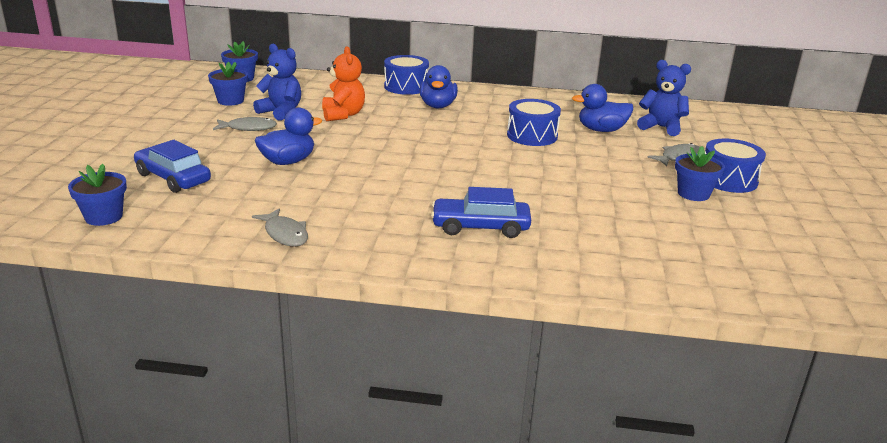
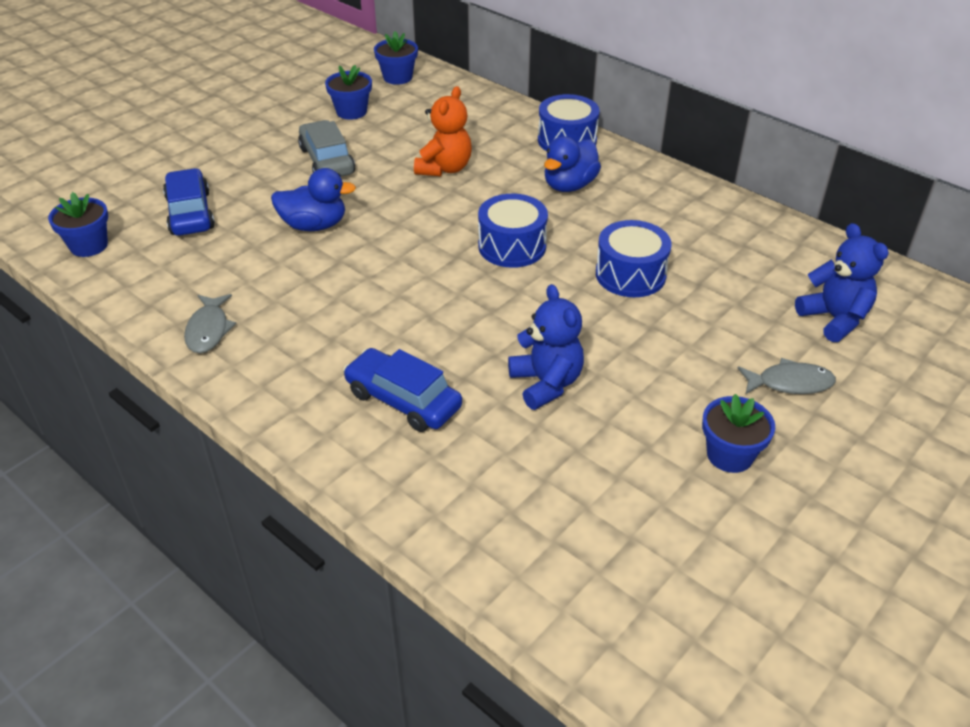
camera: 35 degrees right, 15 degrees up
(248, 128) = (327, 161): grey fish -> grey car
(281, 112) = (384, 145): blue teddy bear -> blue teddy bear (546, 383)
(601, 130) = (737, 295): blue duck -> none
(728, 180) = (814, 451): blue drum -> blue drum (512, 246)

